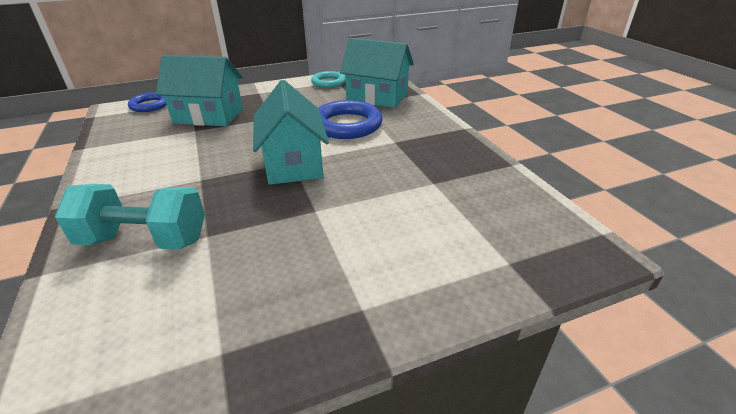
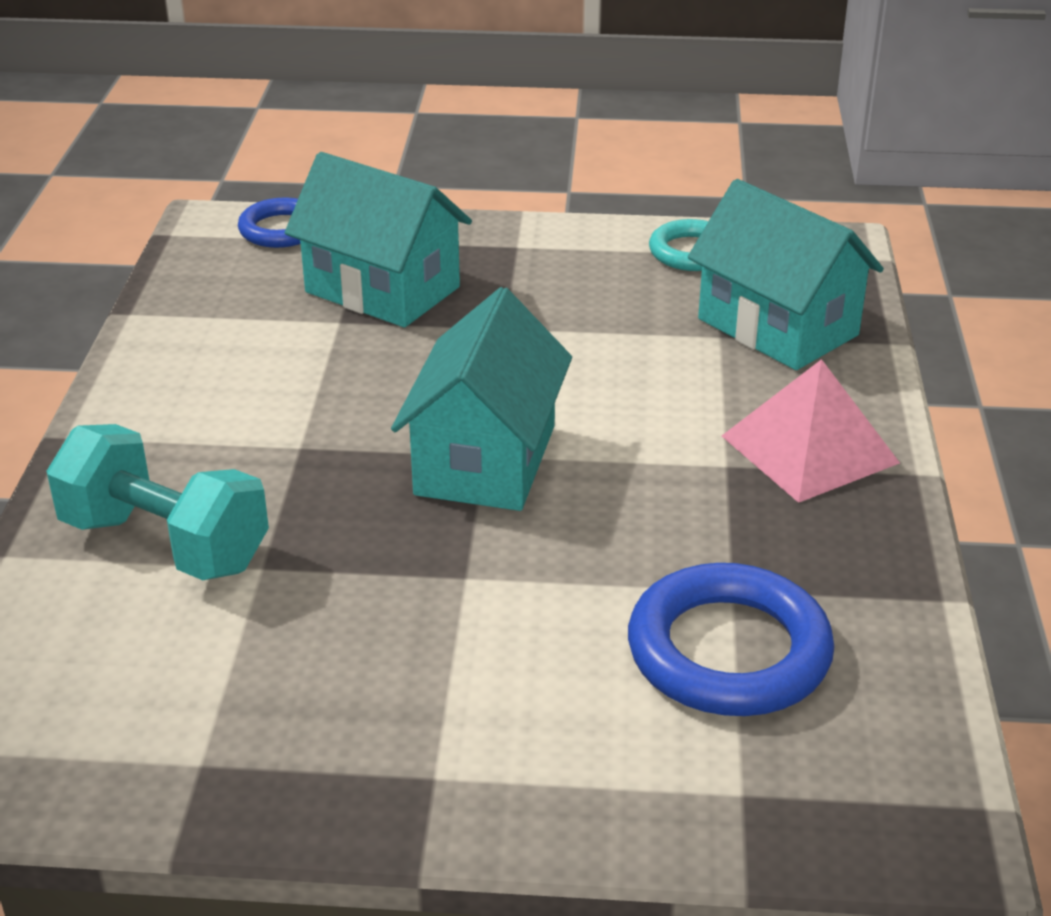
camera: 25 degrees right, 0 degrees up
(347, 125) = (653, 391): blue ring -> blue ring (728, 651)
(420, 129) = (809, 449): none -> pink pyramid

